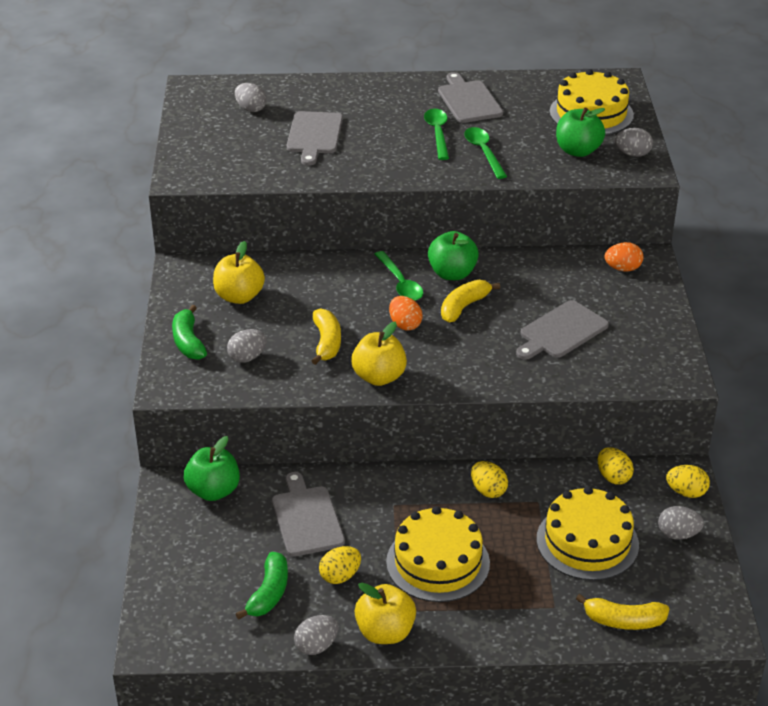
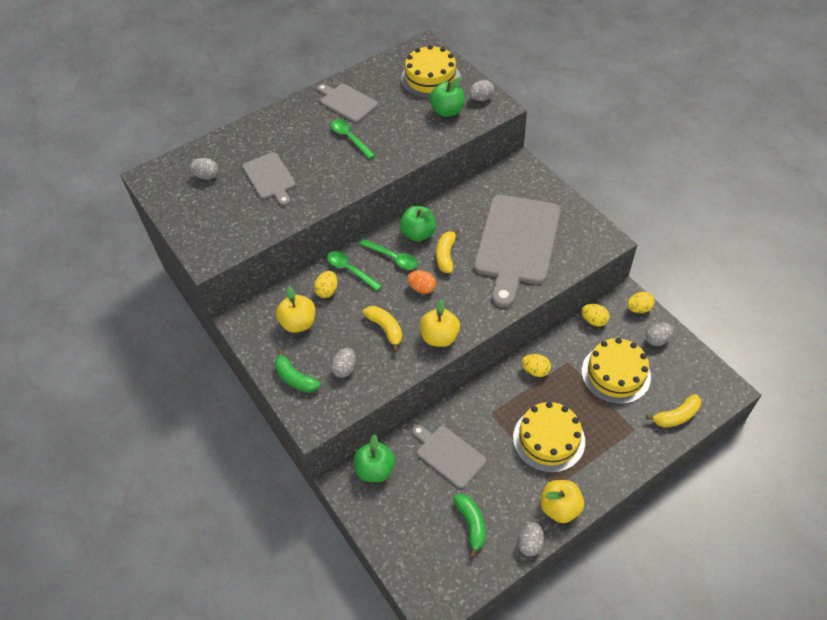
camera: 30 degrees left, 15 degrees up
(340, 576) = (502, 484): yellow egg -> yellow egg (327, 291)
(483, 152) = (391, 139): green spoon -> green spoon (350, 270)
(561, 331) = (516, 243): grey cutting board -> grey cutting board, size x1.89
(622, 268) = (513, 179): orange egg -> none

